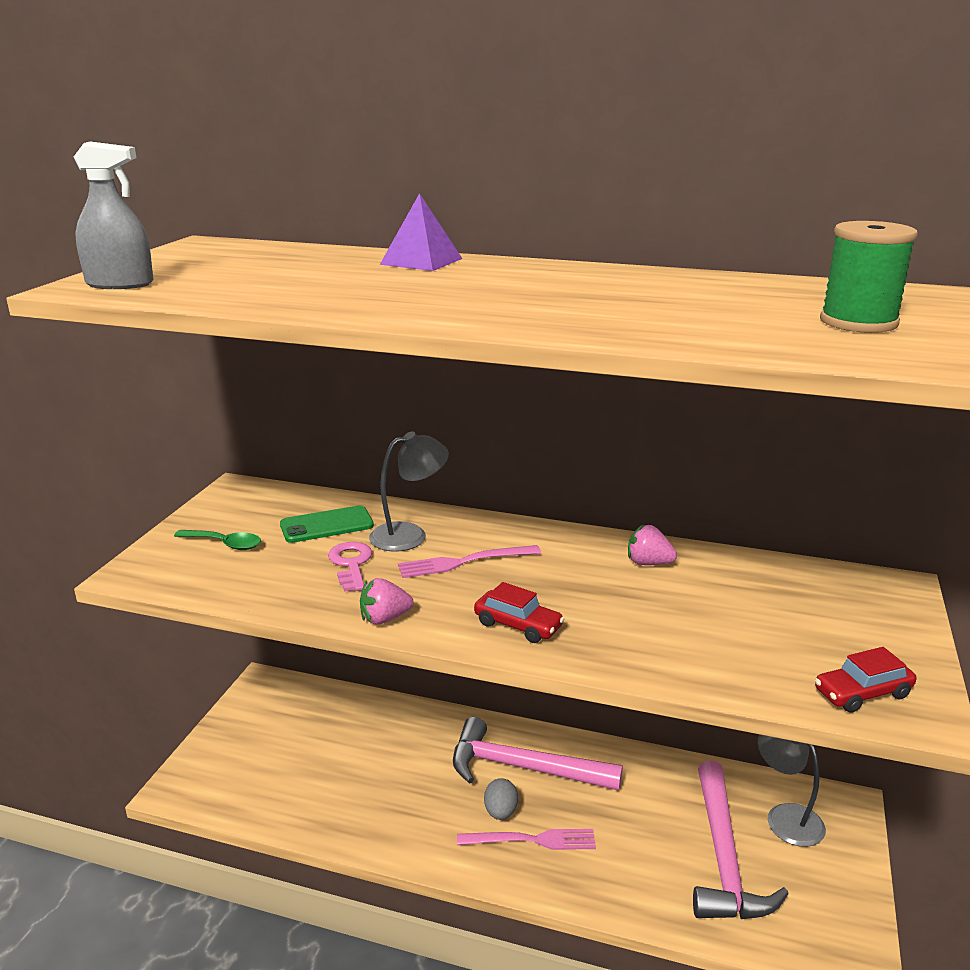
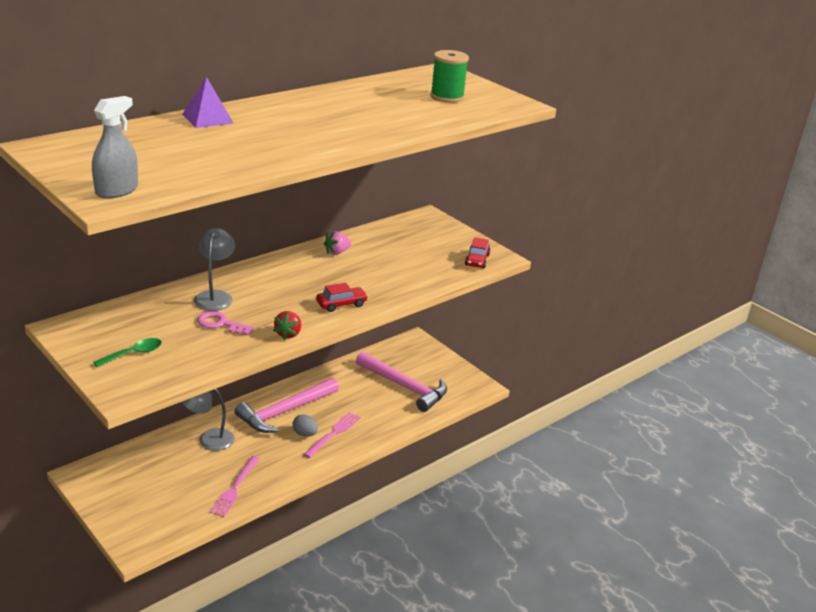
camera: 60 degrees left, 5 degrees up
(326, 525) = (163, 315): green phone -> none
(384, 619) = (288, 334): pink strawberry -> red strawberry
(464, 562) = (267, 294): pink fork -> pink fork (235, 488)
(785, 817) = (403, 358): grey lamp -> grey lamp (208, 439)

